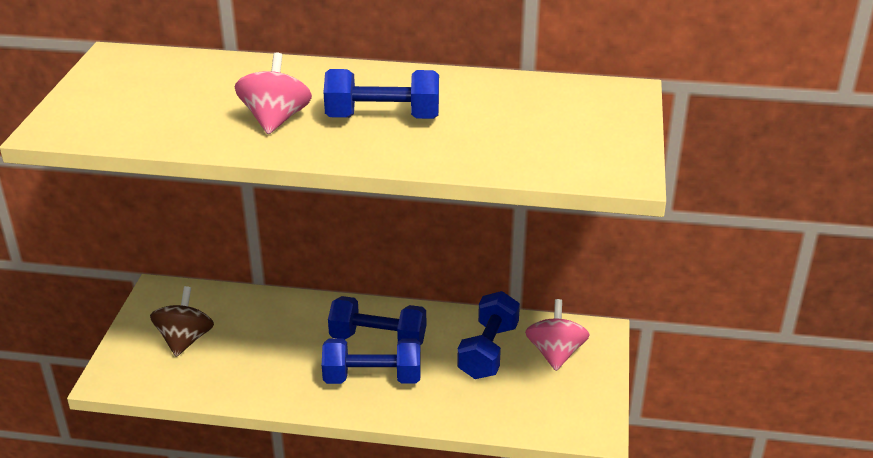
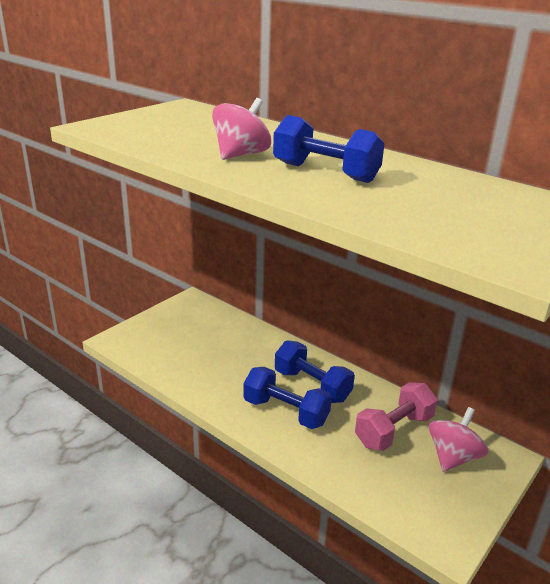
camera: 30 degrees right, 5 degrees down
(185, 340) = (181, 334): brown spinning top -> none
(488, 351) = (394, 430): blue dumbbell -> pink dumbbell

